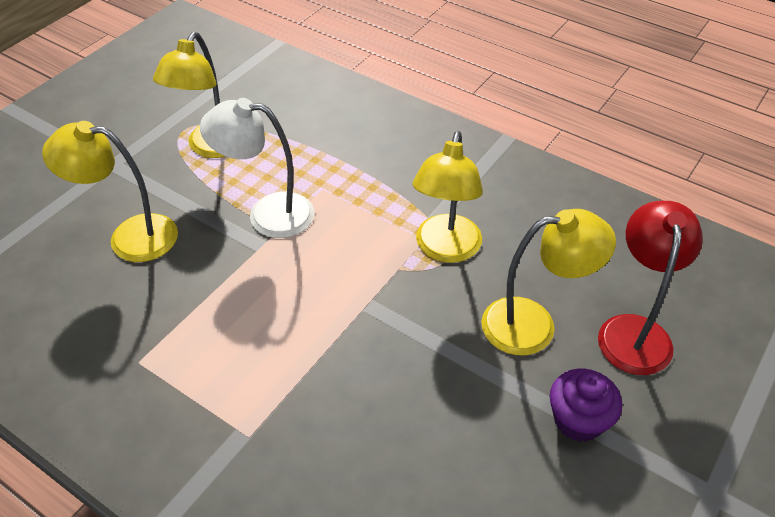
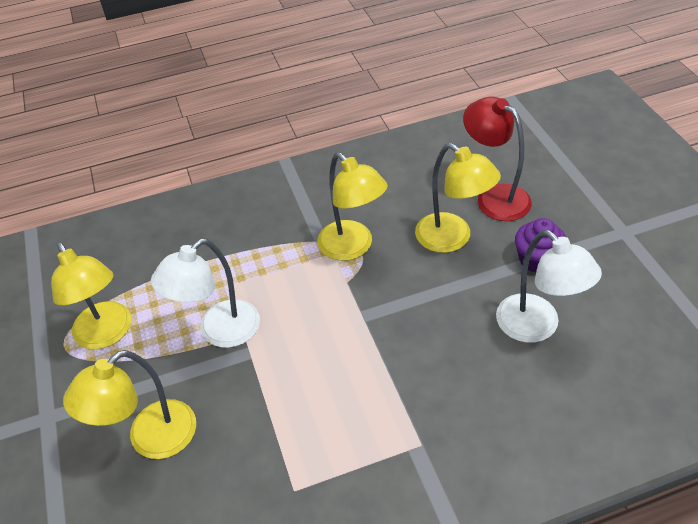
camera: 50 degrees left, 0 degrees up
(478, 468) = (537, 327): none -> white lamp
(534, 324) = (452, 239): yellow lamp -> yellow lamp turned 105 degrees clockwise

